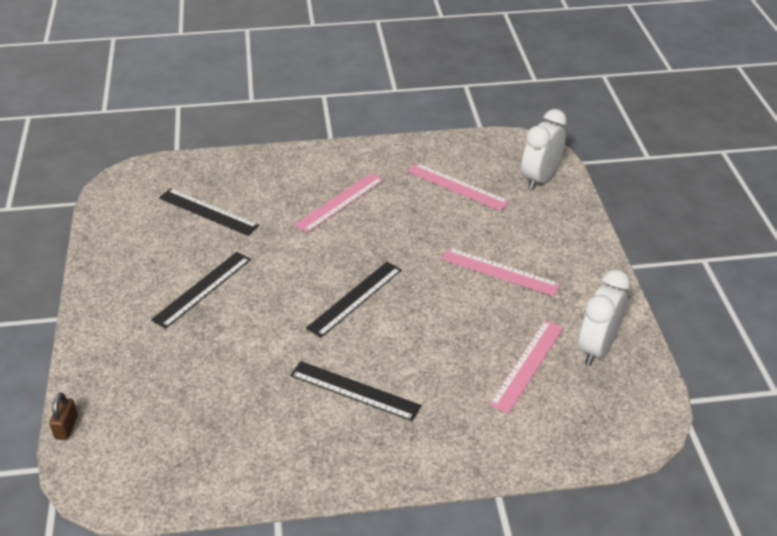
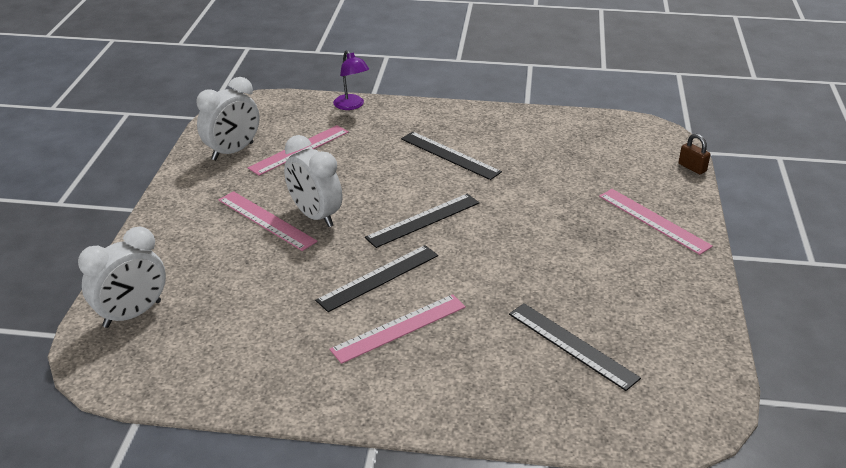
camera: 165 degrees left, 5 degrees down
(66, 427) = (692, 167): brown padlock -> brown padlock turned 60 degrees counterclockwise
(202, 289) = (579, 254): black ruler -> black ruler (378, 277)
(457, 186) = (241, 322): pink ruler -> pink ruler (653, 220)
(458, 284) = (315, 216): none -> white clock
(511, 457) = (351, 106): none -> purple lamp

